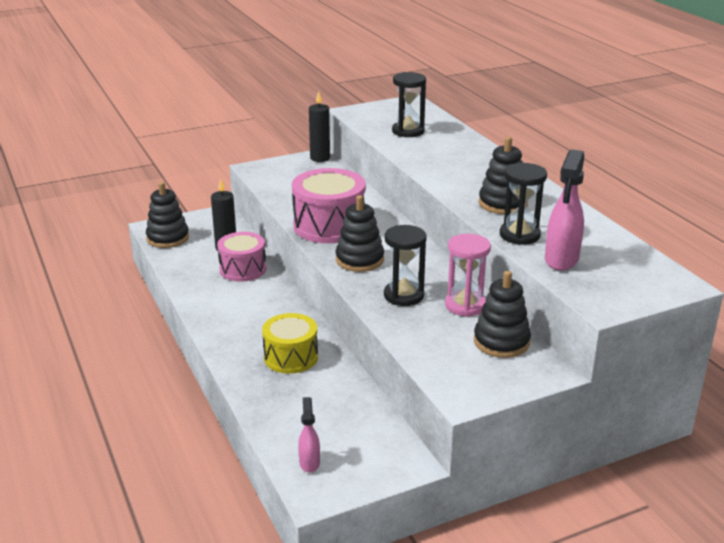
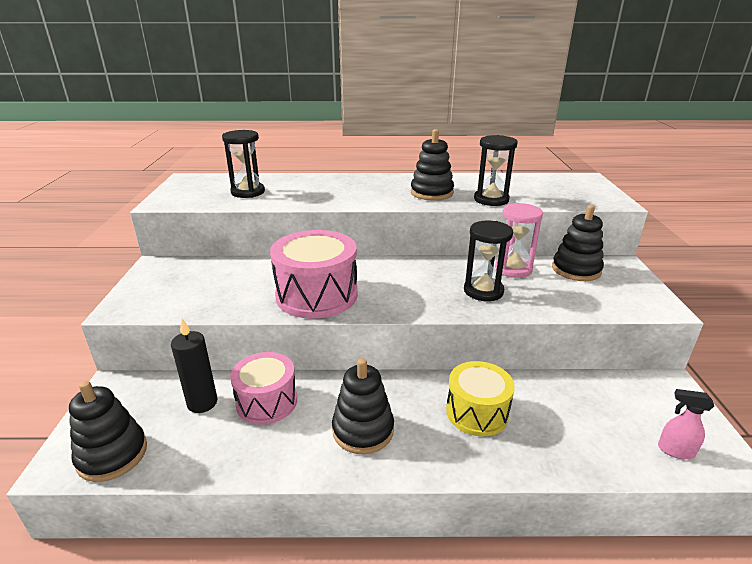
camera: 65 degrees left, 0 degrees up
(320, 158) = (161, 265): black candle -> none
(359, 260) = (401, 296): black stacking toy -> black stacking toy (363, 430)
(561, 260) = (539, 197): pink spray bottle -> none

